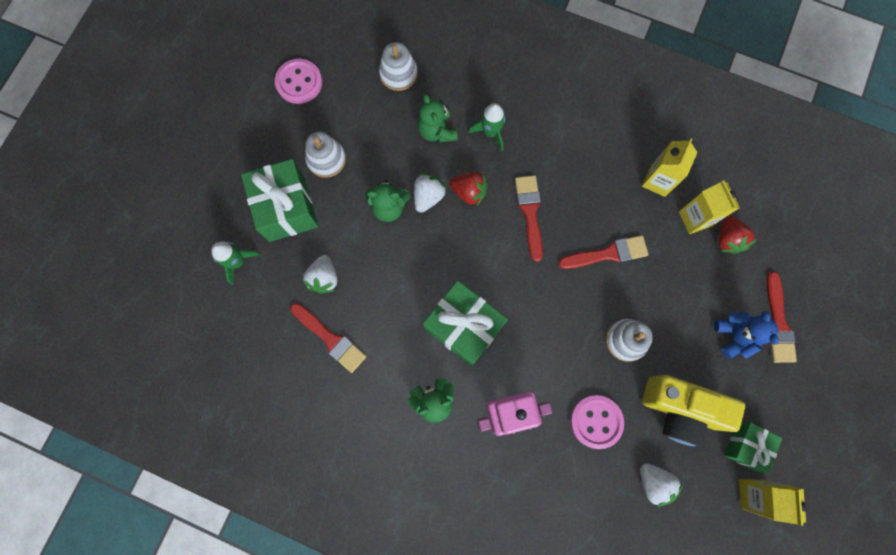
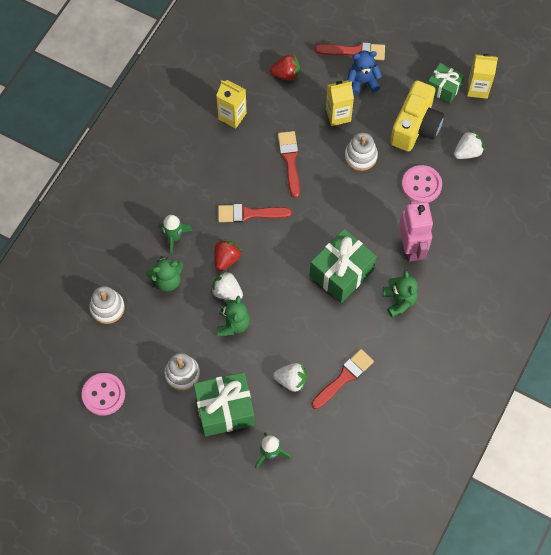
camera: 85 degrees left, 10 degrees down
(695, 218) = (267, 94): yellow carton -> yellow carton (338, 115)

